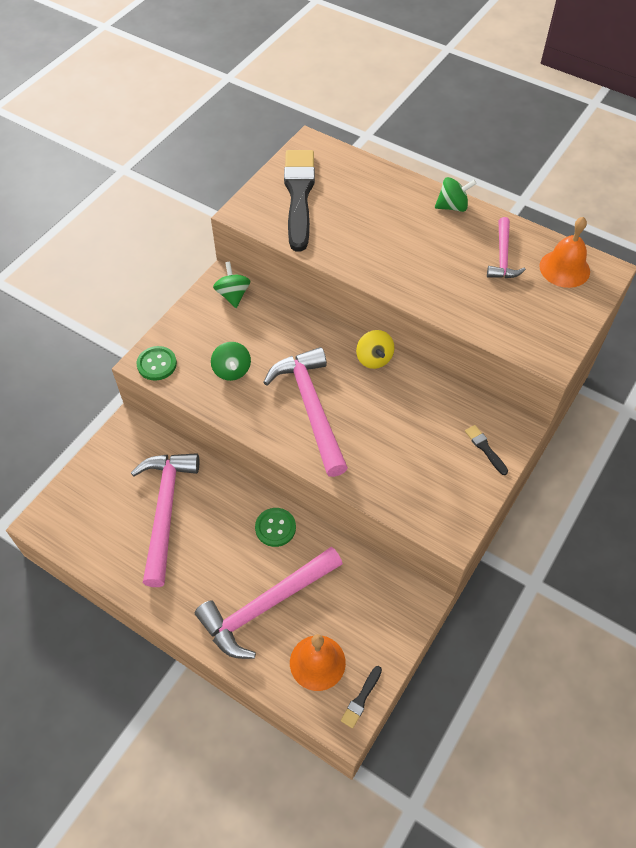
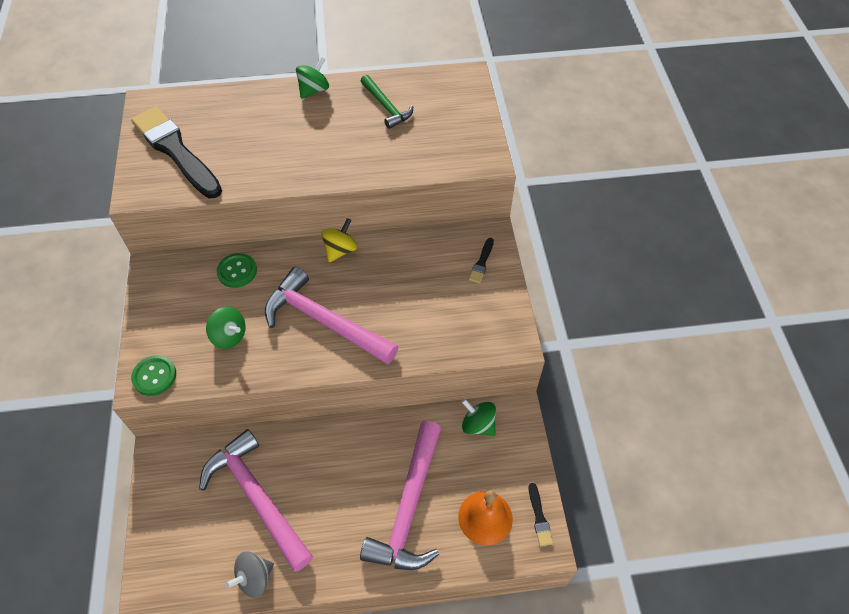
camera: 40 degrees left, 0 degrees up
(115, 567) = (254, 578): none -> grey spinning top
(233, 295) = (173, 273): green spinning top -> green spinning top (478, 425)
(275, 528) = (362, 441): green button -> green button (237, 271)
(374, 359) = (340, 250): yellow spinning top -> yellow spinning top turned 90 degrees counterclockwise
(485, 448) = (481, 262): black brush -> black brush turned 90 degrees counterclockwise
(503, 256) = (386, 106): pink hammer -> green hammer
(564, 268) = (438, 90): orange bell -> none

